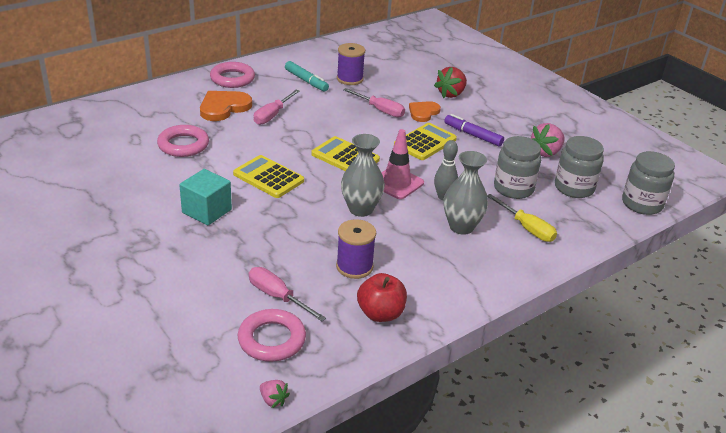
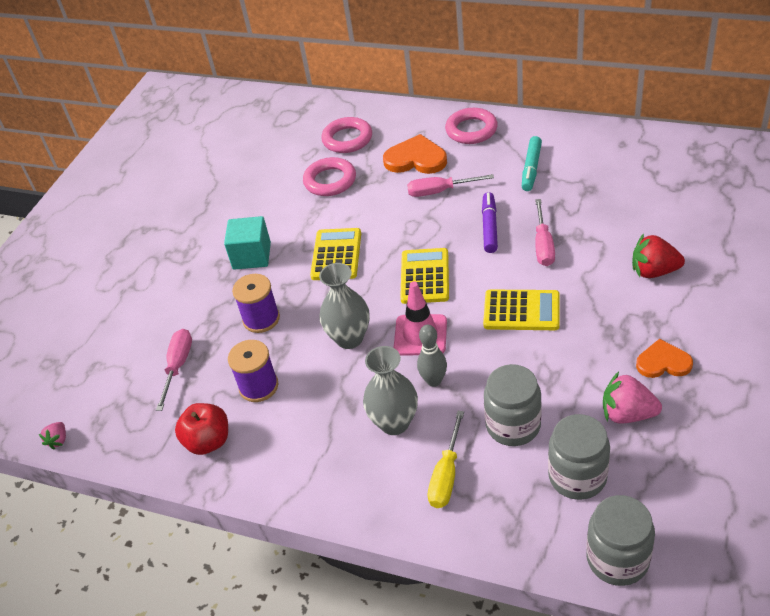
camera: 65 degrees right, 10 degrees up
(272, 339) = (124, 396): pink ring -> pink ring (347, 139)
(350, 79) = (577, 189): purple spool -> purple spool (261, 319)
(423, 112) = (582, 275): orange heart -> orange heart (663, 362)
(473, 135) = (585, 336): purple marker -> purple marker (489, 227)

